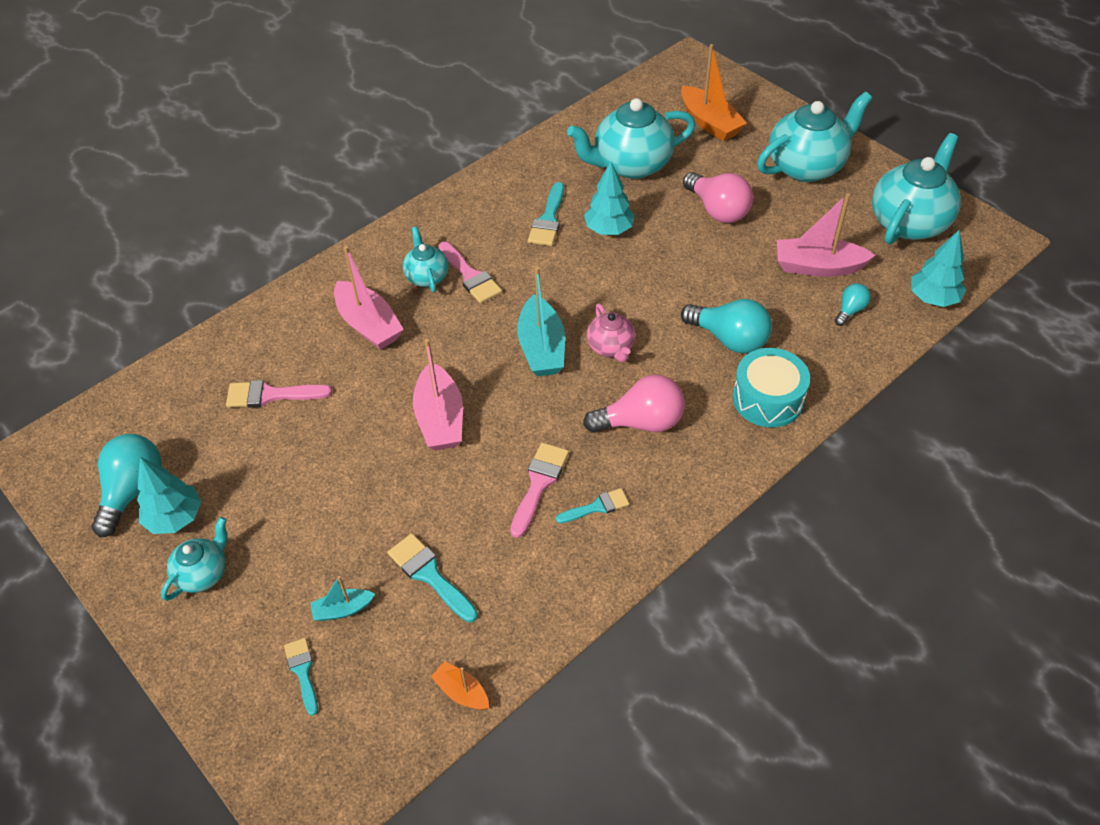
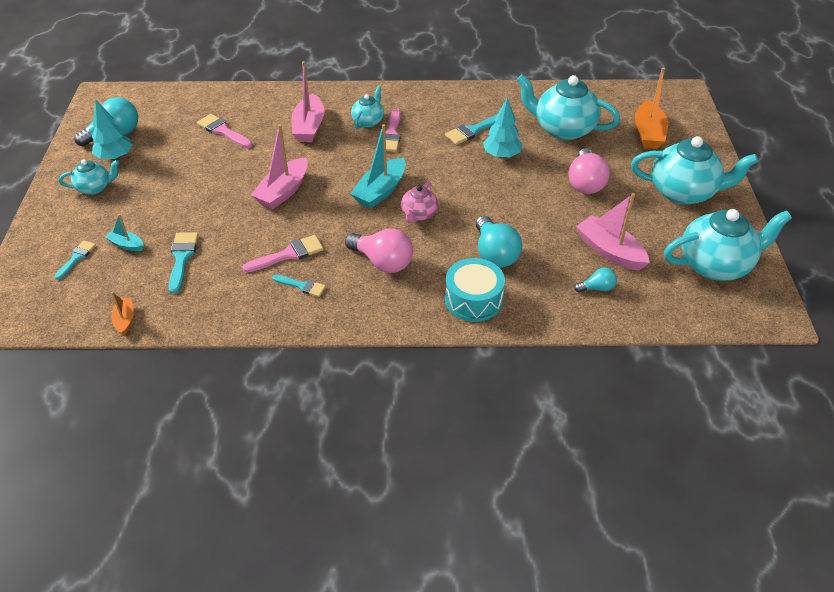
camera: 40 degrees right, 5 degrees down
(933, 298) = (668, 318): turquoise tree -> none

